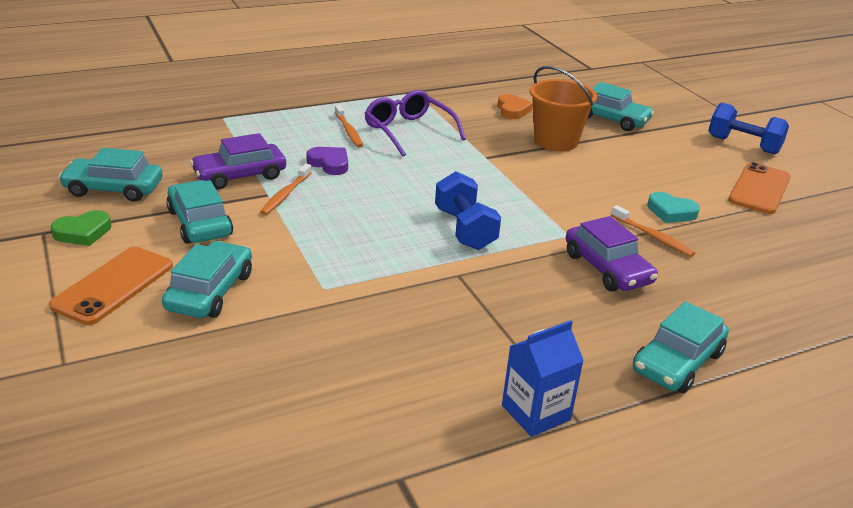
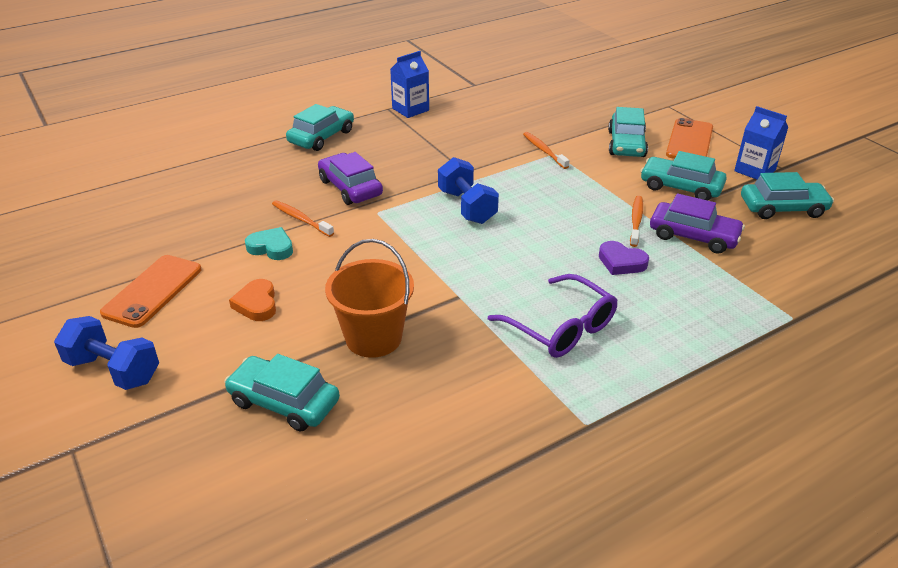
camera: 175 degrees right, 5 degrees up
(83, 232) = (754, 170): green heart -> blue carton
(200, 223) = (680, 187): turquoise car -> turquoise car turned 150 degrees clockwise
(240, 175) = (693, 236): purple car -> purple car turned 60 degrees clockwise
(349, 131) = (632, 316): orange toothbrush -> orange toothbrush (544, 151)
(512, 110) = (431, 399): orange heart -> orange heart (257, 304)

